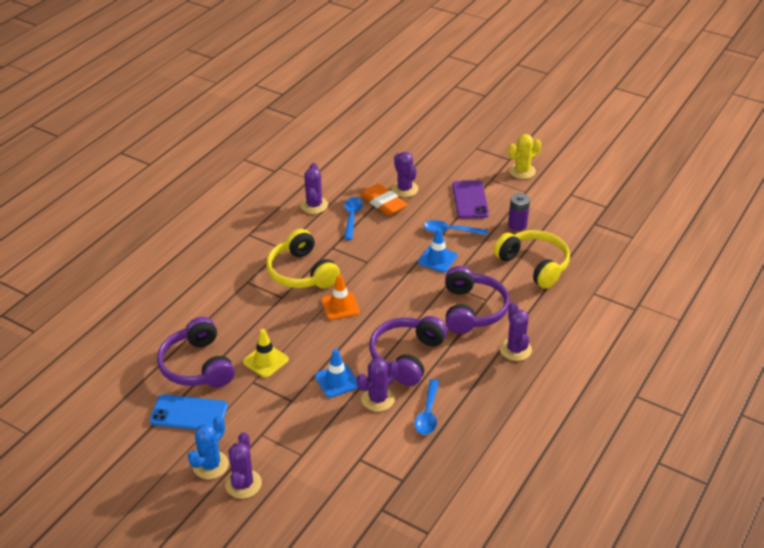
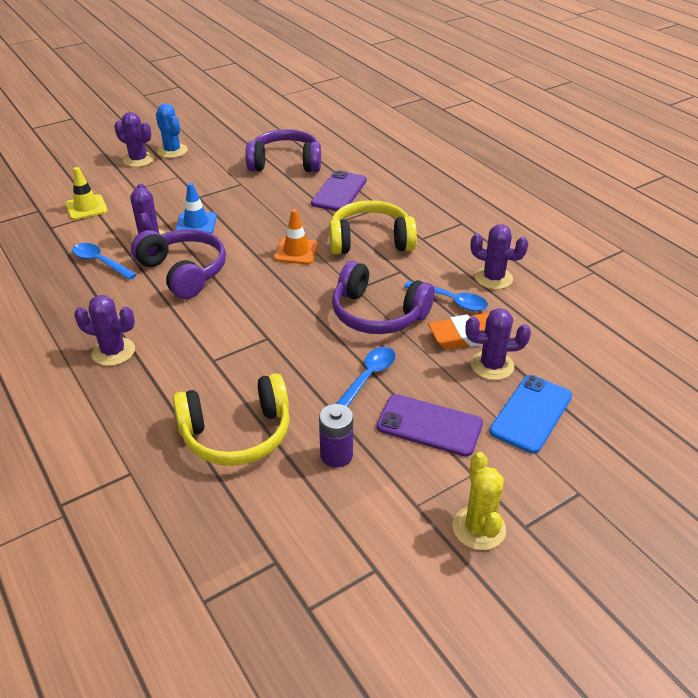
camera: 115 degrees right, 0 degrees up
(189, 413) = (235, 151): blue phone -> blue phone (531, 413)
(234, 312) = (339, 192): none -> purple phone
(265, 361) = (259, 194): yellow traffic cone -> yellow traffic cone (86, 208)
(437, 259) = (319, 345): blue traffic cone -> none
(472, 310) = (206, 341): purple headphones -> purple headphones (378, 314)

